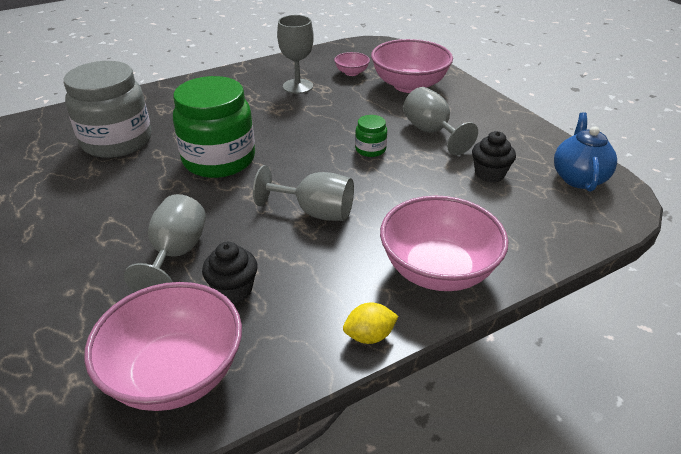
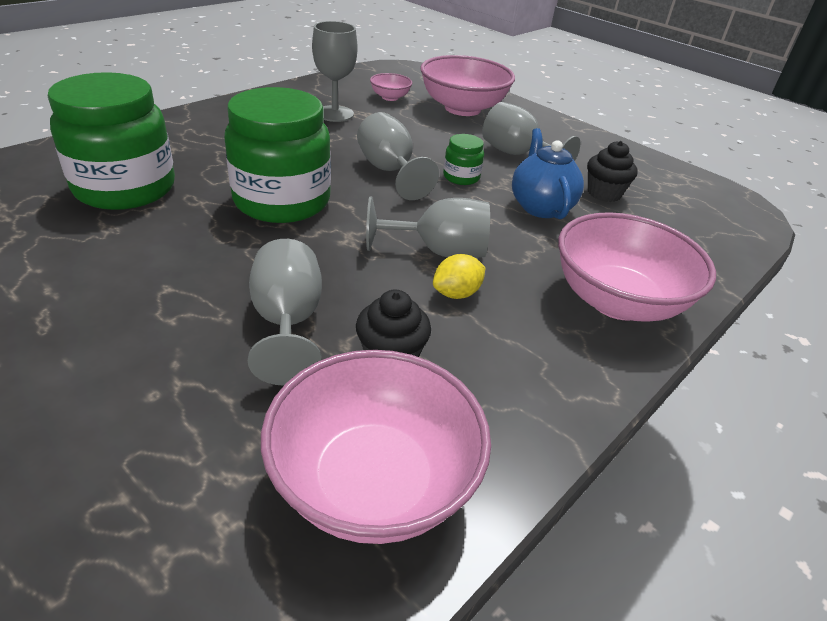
camera: 20 degrees left, 0 degrees up
(117, 141) = (125, 188): grey jar -> green jar
(314, 140) = (389, 171): none -> grey goblet
(369, 336) = (590, 388): yellow lemon -> yellow lemon (456, 293)
(578, 178) = (691, 191): blue teapot -> blue teapot (540, 207)

